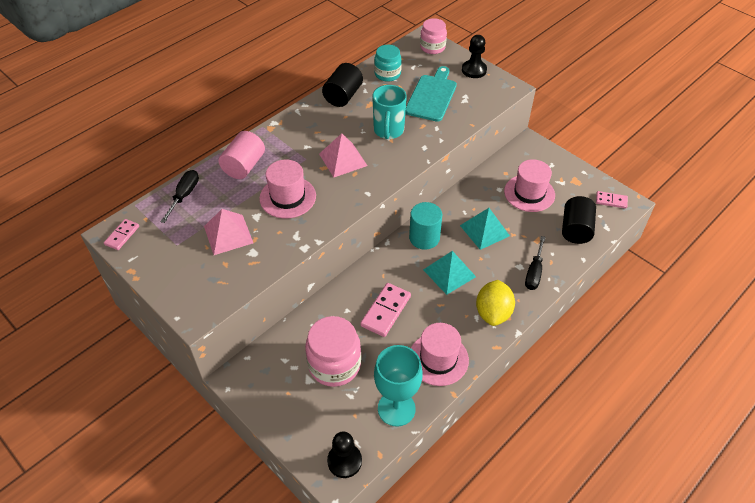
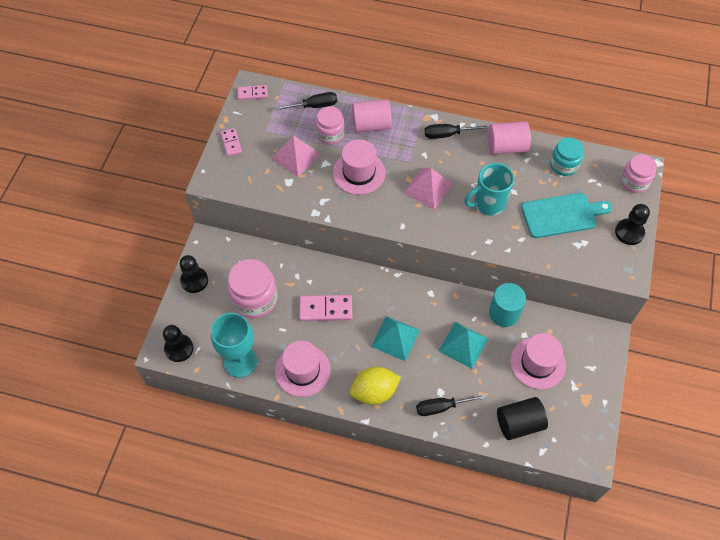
camera: 60 degrees right, 10 degrees up
(227, 198) = (330, 134): none -> pink jar
(273, 410) = (194, 280): none -> black pawn
(299, 123) = (447, 134): none -> black screwdriver
(343, 96) = (506, 147): black cylinder -> pink cylinder
(424, 238) = (421, 300): turquoise cylinder -> turquoise cylinder (504, 313)
(611, 201) = (582, 442): pink domino -> pink domino (231, 143)

